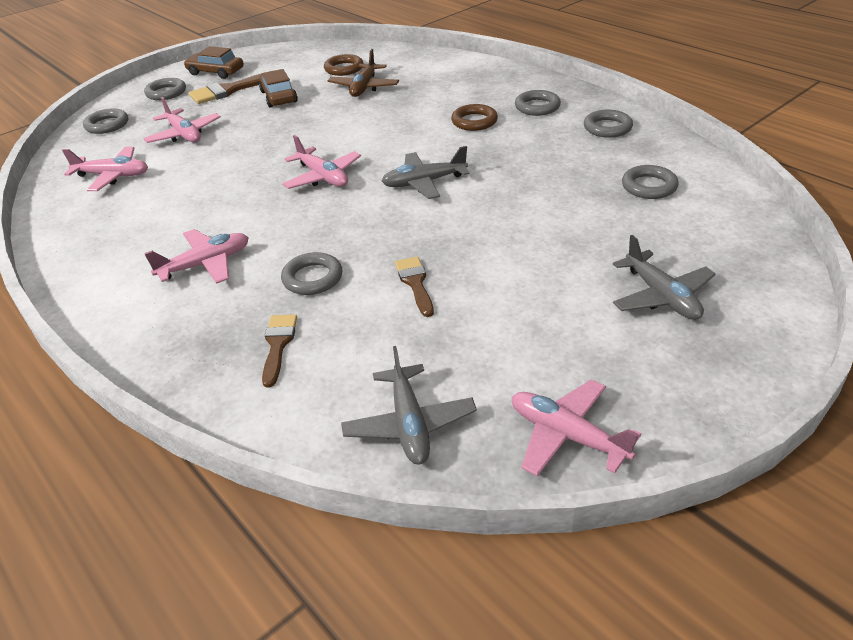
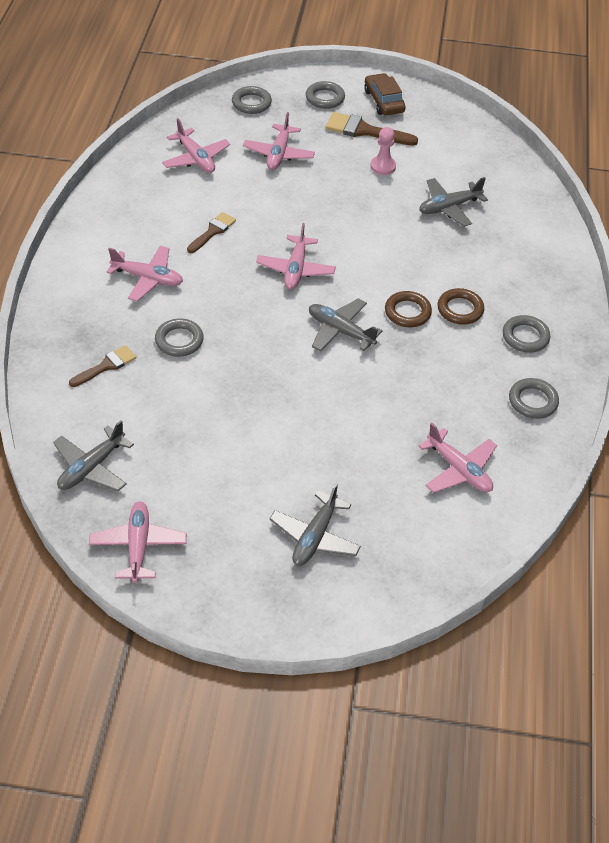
camera: 45 degrees right, 10 degrees up
(279, 97) = (383, 166): brown car -> pink pawn
(344, 69) = (468, 174): brown ring -> brown ring (407, 312)
(364, 87) = (449, 207): brown plane -> grey plane
(415, 283) = (218, 396): brown brush -> brown brush (213, 231)
(649, 186) = (459, 470): grey ring -> pink plane

